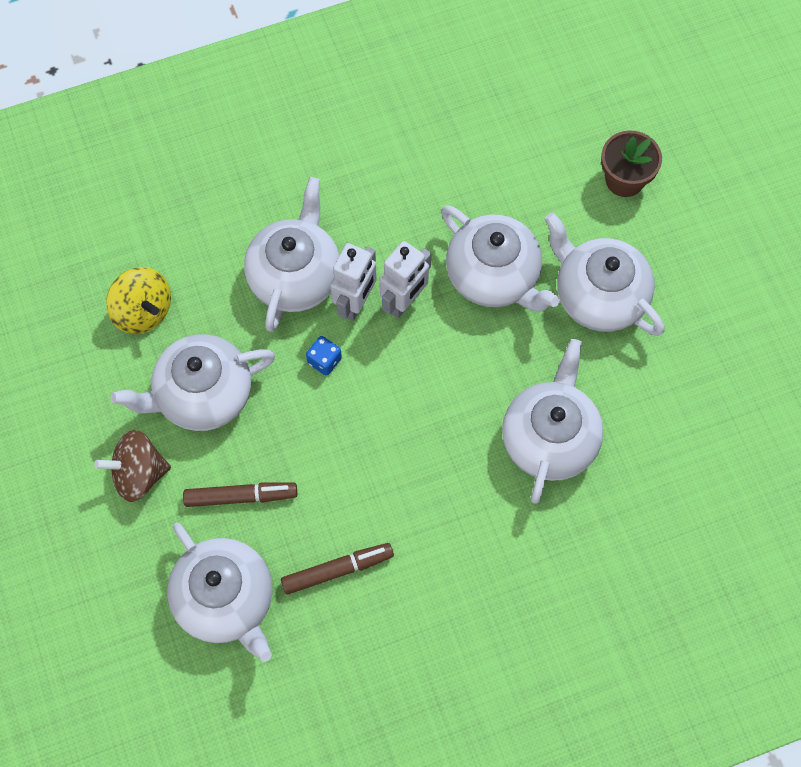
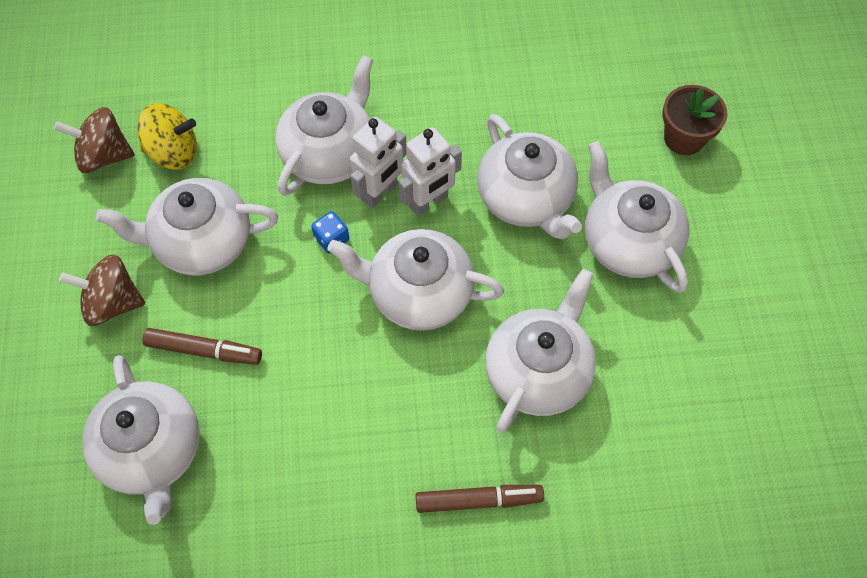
camera: 15 degrees right, 5 degrees down
(76, 331) = (104, 156): none -> brown spinning top
(143, 311) = (173, 152): yellow spinning top -> yellow spinning top turned 60 degrees counterclockwise
(337, 570) = (276, 450): brown marker -> brown marker (478, 500)
(421, 392) = (418, 293): none -> white teapot

